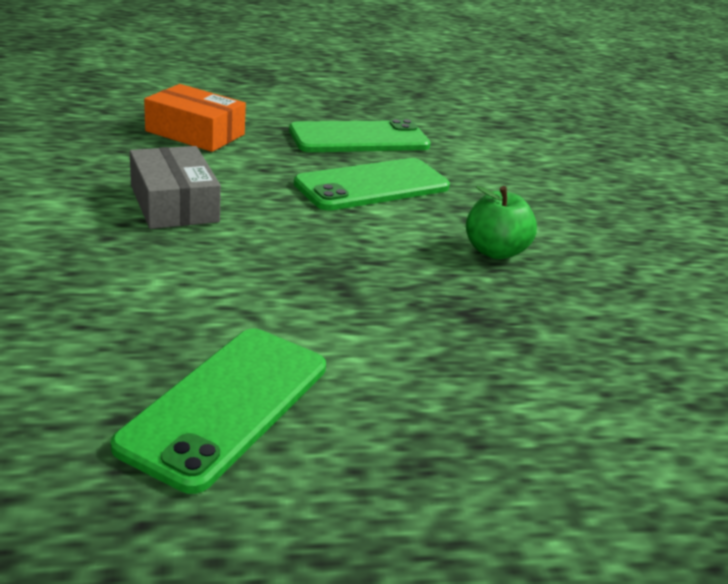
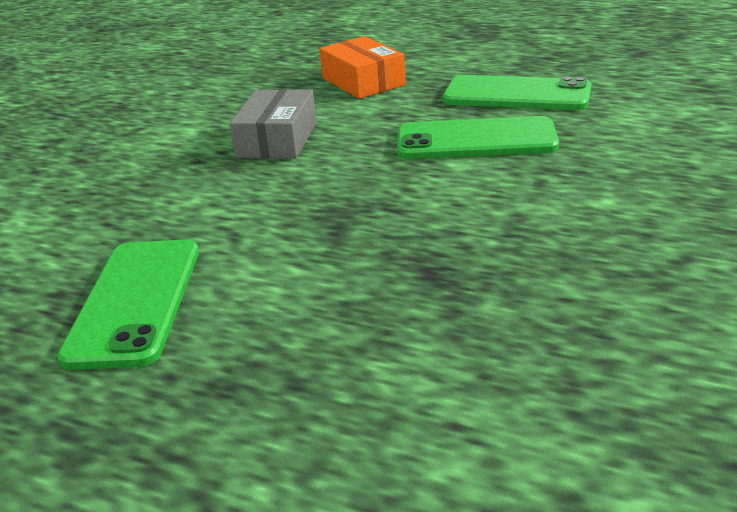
camera: 40 degrees right, 0 degrees up
(226, 405) = (135, 302): green phone -> green phone turned 60 degrees counterclockwise
(495, 251) = (532, 217): green apple -> none

